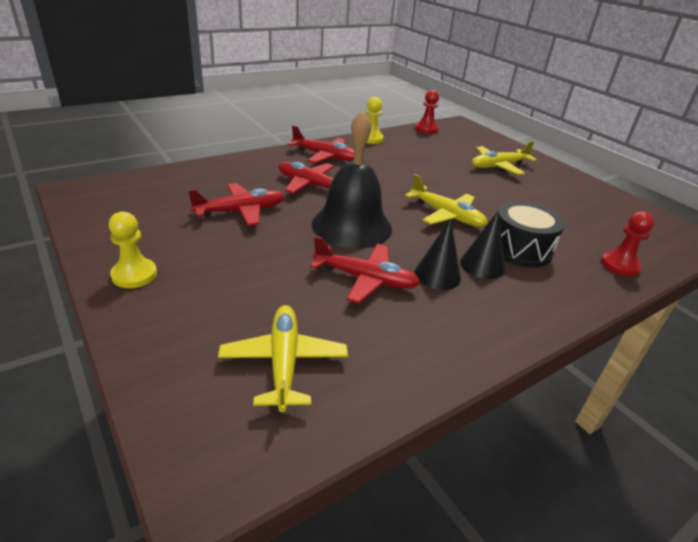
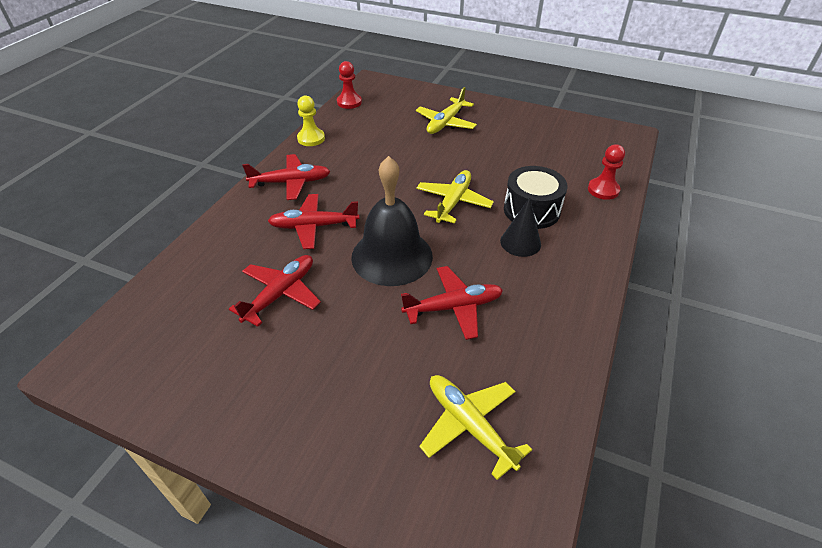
camera: 30 degrees left, 10 degrees up
(134, 275) = (261, 424): yellow pawn -> none
(437, 275) = (499, 271): black cone -> none
(446, 215) = (453, 202): yellow plane -> yellow plane turned 75 degrees counterclockwise

